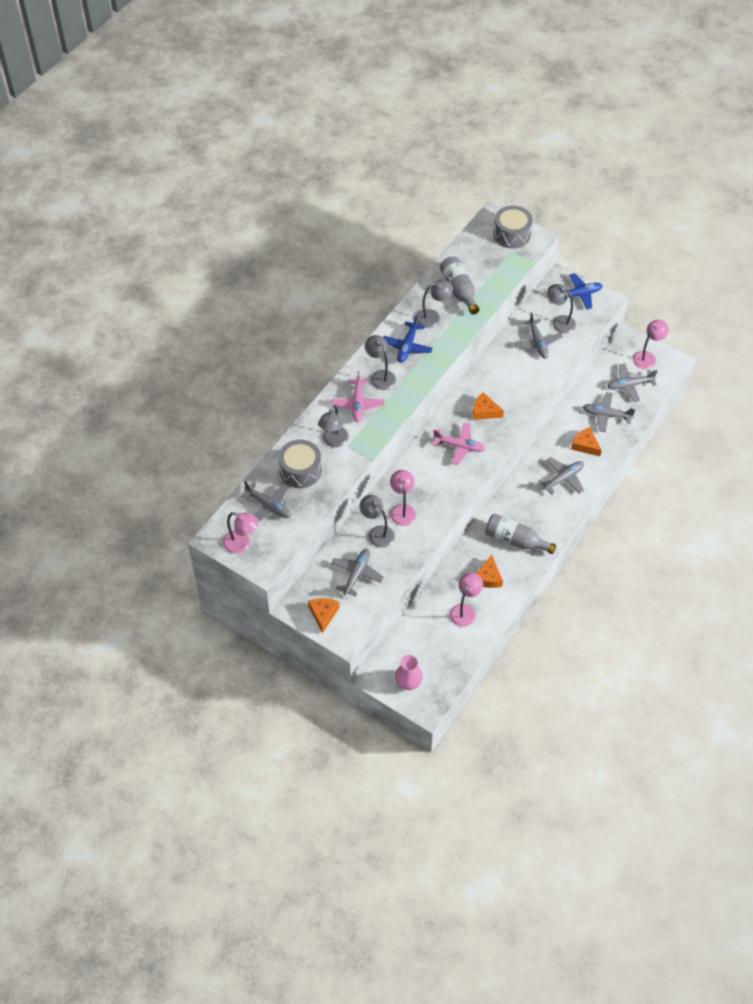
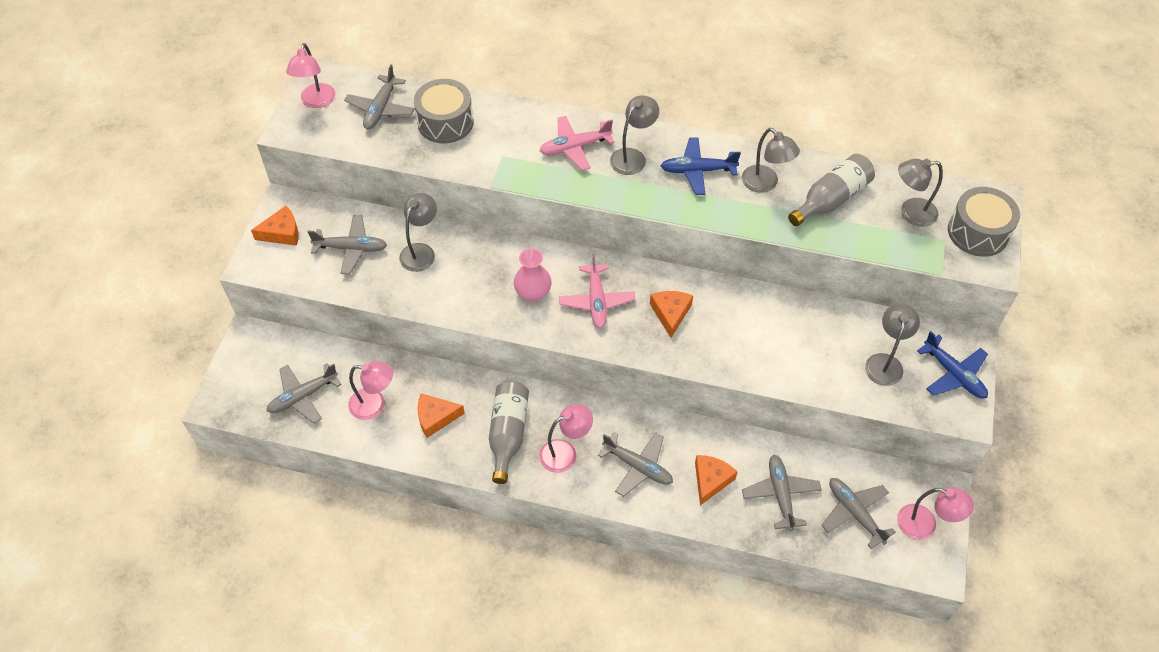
camera: 70 degrees right, 0 degrees up
(333, 441) = (504, 140): grey lamp -> grey lamp (910, 213)
(402, 510) = (466, 267): pink lamp -> pink lamp (565, 452)
(408, 682) = (250, 372): pink vase -> pink vase (533, 293)
(537, 343) = (828, 345): grey plane -> grey plane (303, 397)

